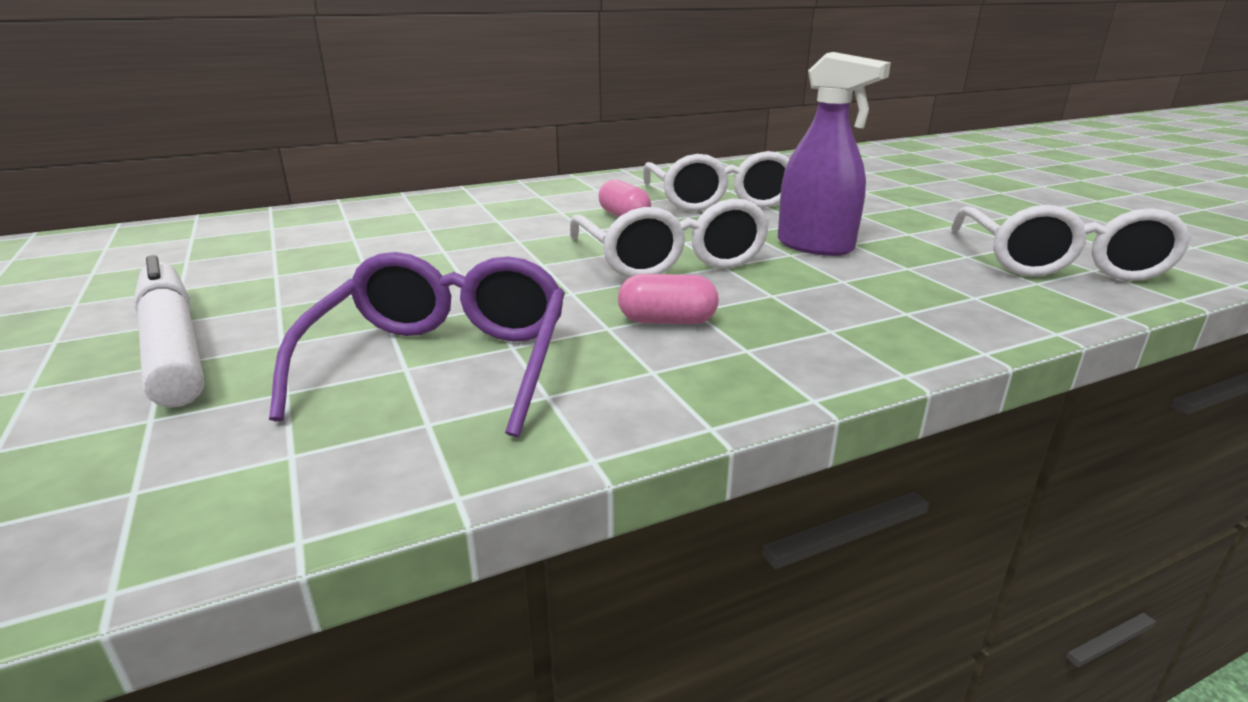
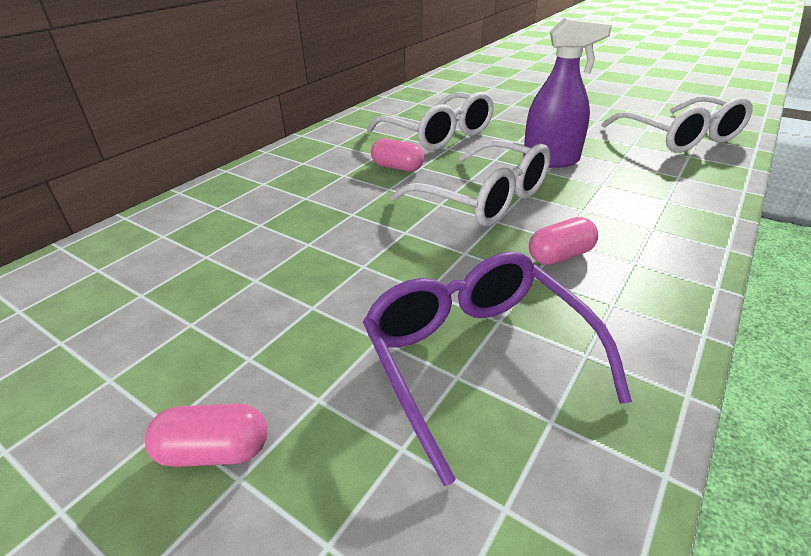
camera: 30 degrees left, 10 degrees up
(173, 345) = (215, 451): white marker -> pink capsule

